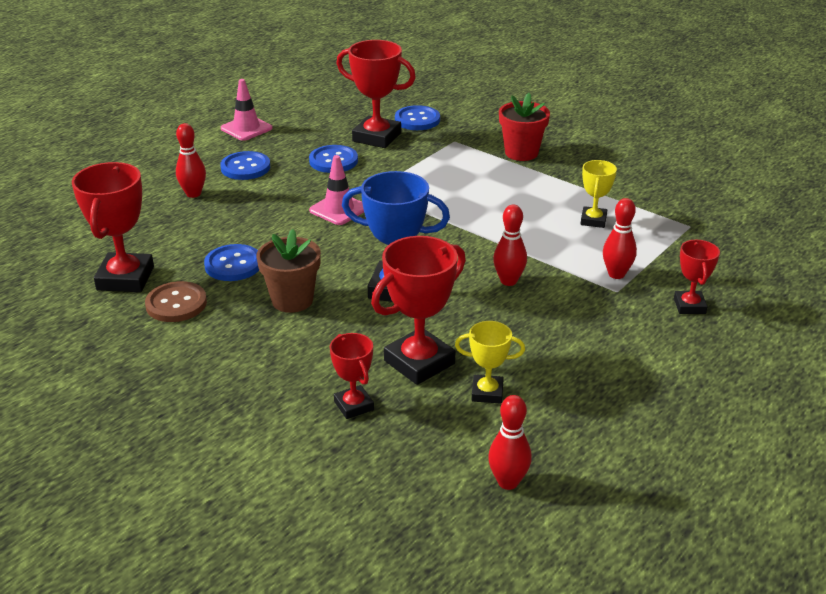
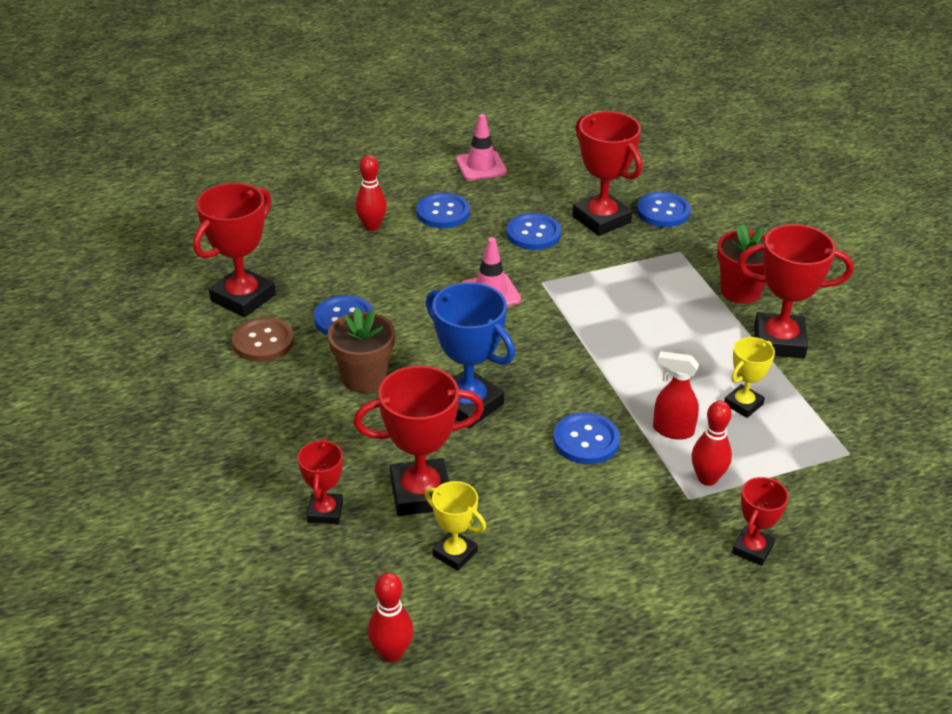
camera: 30 degrees right, 5 degrees up
(508, 281) = (586, 440): red bowling pin -> blue button
(562, 253) = (672, 430): none -> red spray bottle
(577, 175) = (779, 341): none -> red trophy

